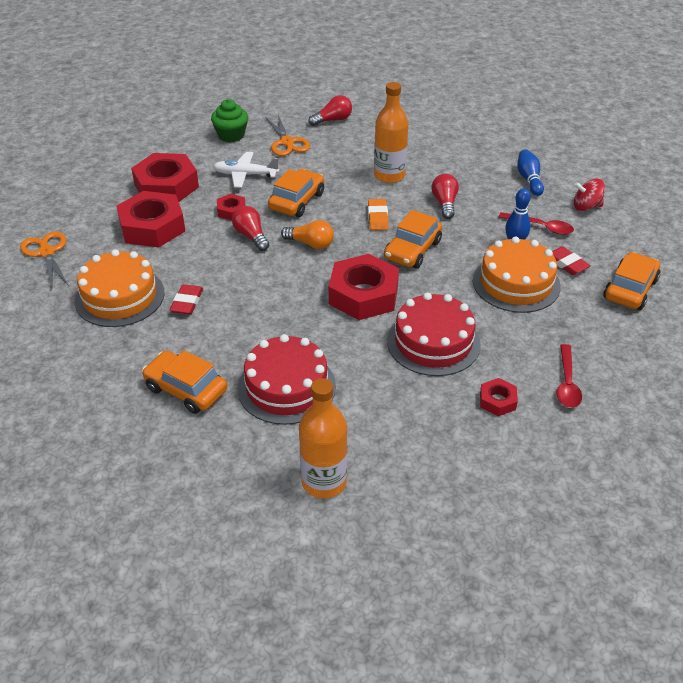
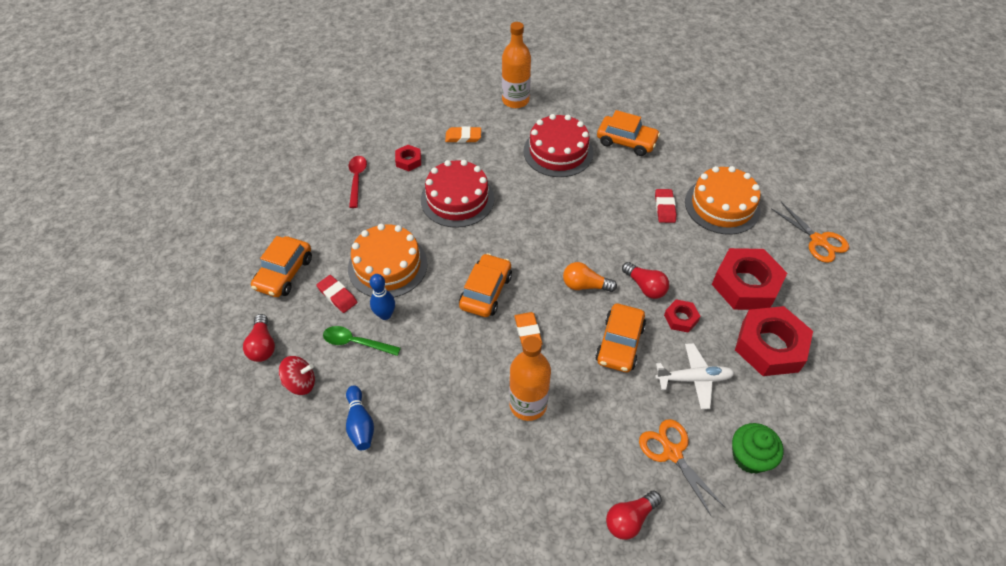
camera: 170 degrees right, 10 degrees up
(363, 295) = (521, 235): red nut -> none
(417, 427) = (463, 137): none -> orange eraser
(445, 203) = (459, 364): red light bulb -> red light bulb (263, 345)
(541, 227) = (355, 342): red spoon -> green spoon

